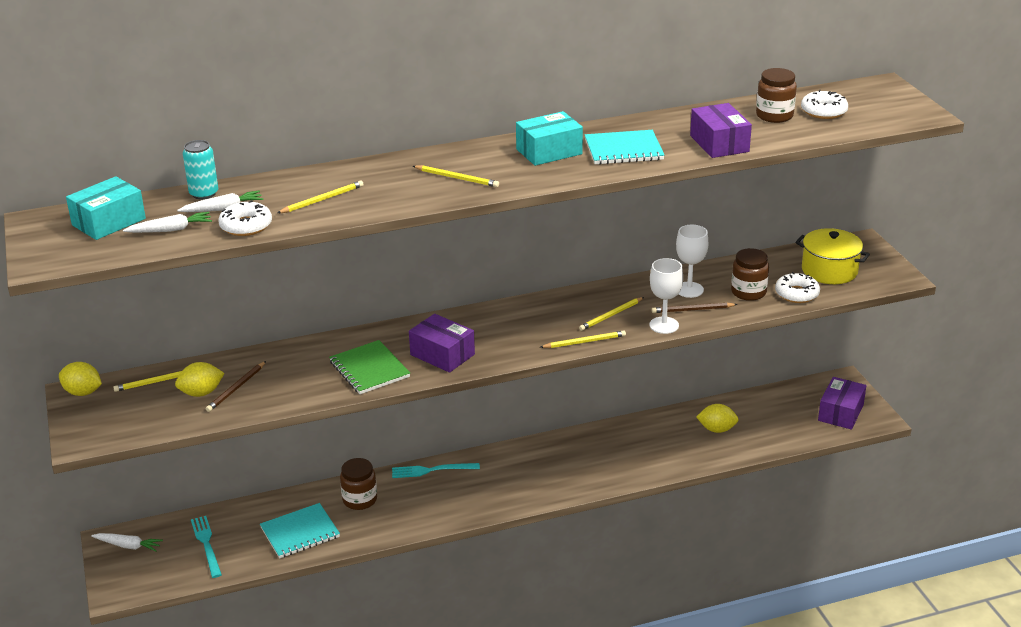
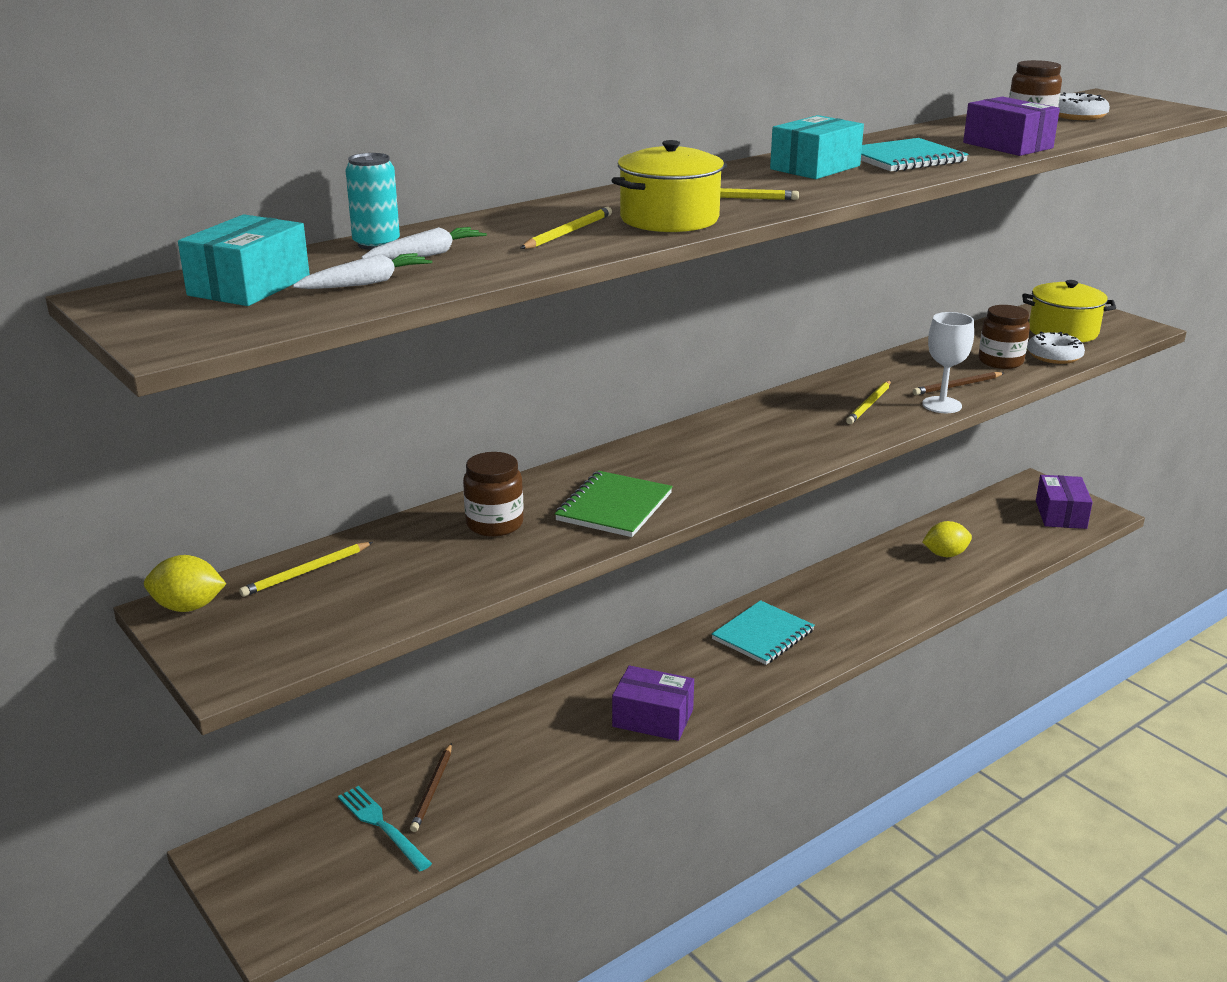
camera: 20 degrees left, 5 degrees down
(128, 546) = (257, 855): white carrot -> none
(201, 393) = (386, 575): yellow lemon -> none
(236, 388) = (437, 561): brown pencil -> brown pencil (432, 790)
(246, 226) = (485, 267): white donut -> none
(300, 532) = (512, 779): turquoise notebook -> turquoise notebook (763, 635)
(360, 500) = (569, 719): brown jar -> brown jar (494, 524)
(369, 369) = (614, 507): green notebook -> green notebook turned 75 degrees clockwise
(395, 195) = (669, 219): none -> yellow pot
(431, 470) = (640, 664): turquoise fork -> none
(442, 354) = (698, 475): purple box -> purple box (653, 718)
(584, 342) = (866, 435): yellow pencil -> none
(689, 290) = (932, 368): white goblet -> none

